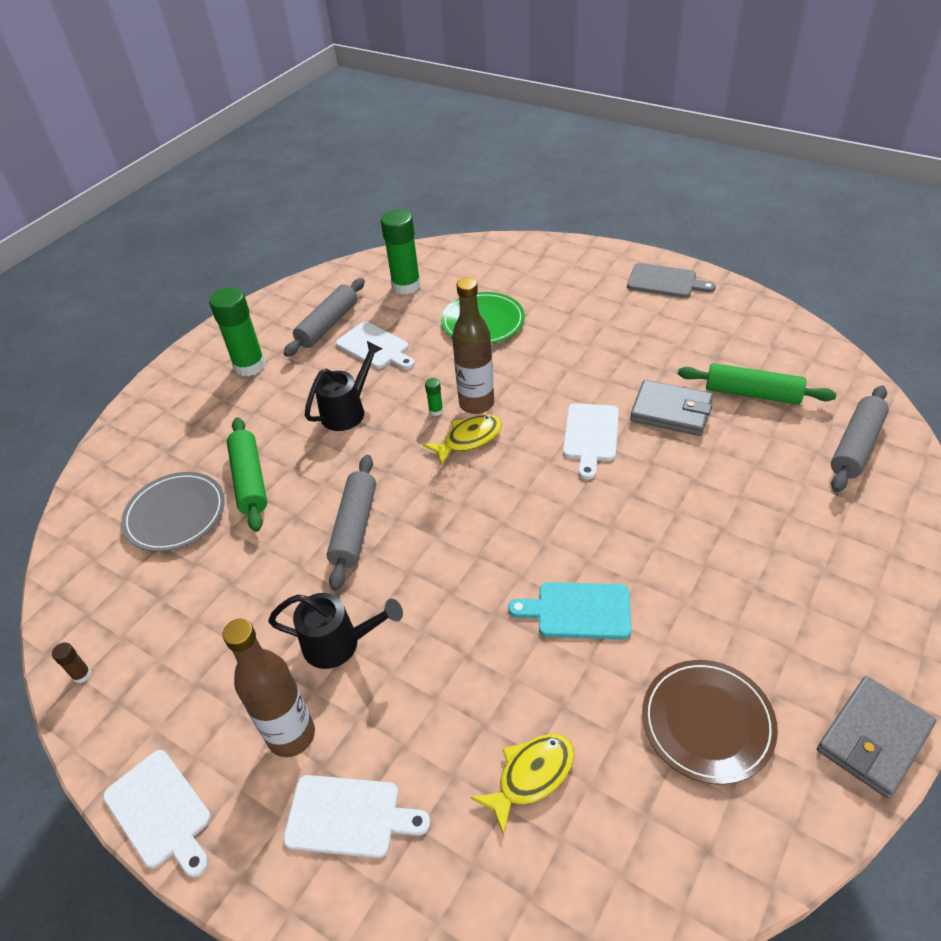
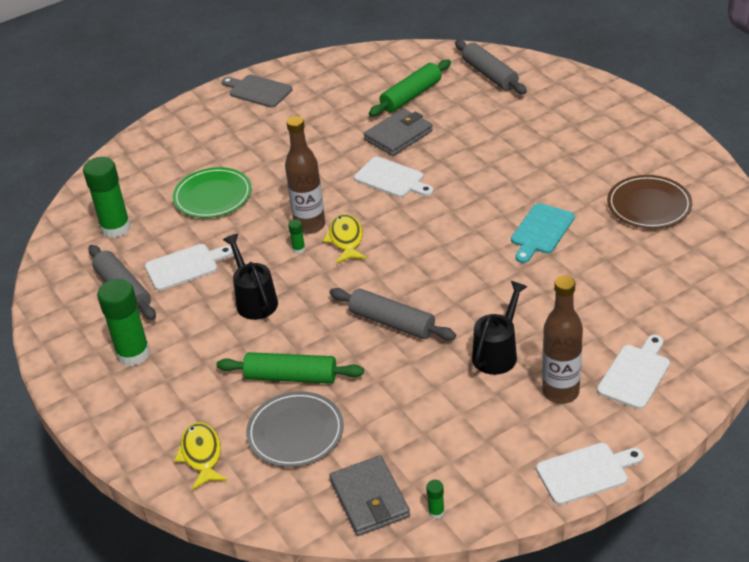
camera: 65 degrees left, 5 degrees down
(82, 675) = (436, 512): brown glue stick -> green glue stick
(531, 776) = (647, 286): yellow fish -> yellow fish (202, 455)
(665, 282) = (258, 91): grey cutting board -> grey cutting board turned 105 degrees counterclockwise
(873, 738) = (688, 151): grey wallet -> grey wallet (369, 499)

